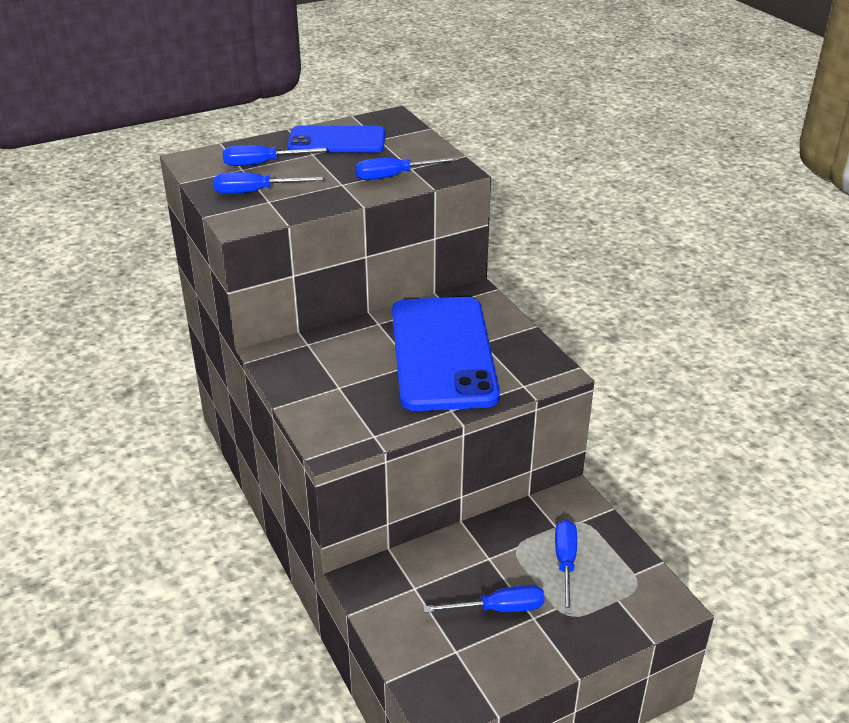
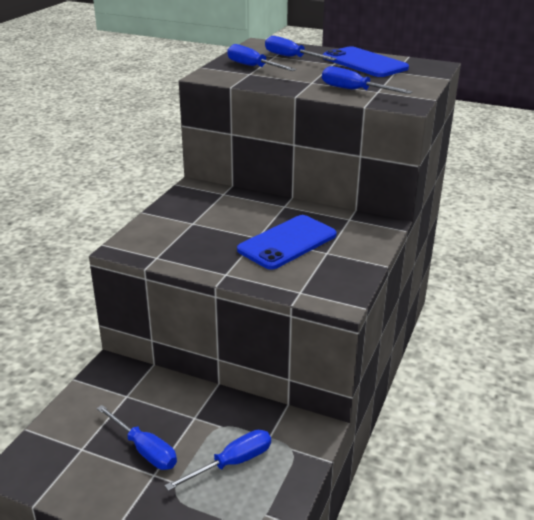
camera: 50 degrees right, 5 degrees down
(442, 353) = (287, 242): blue phone -> blue phone, size x0.60

